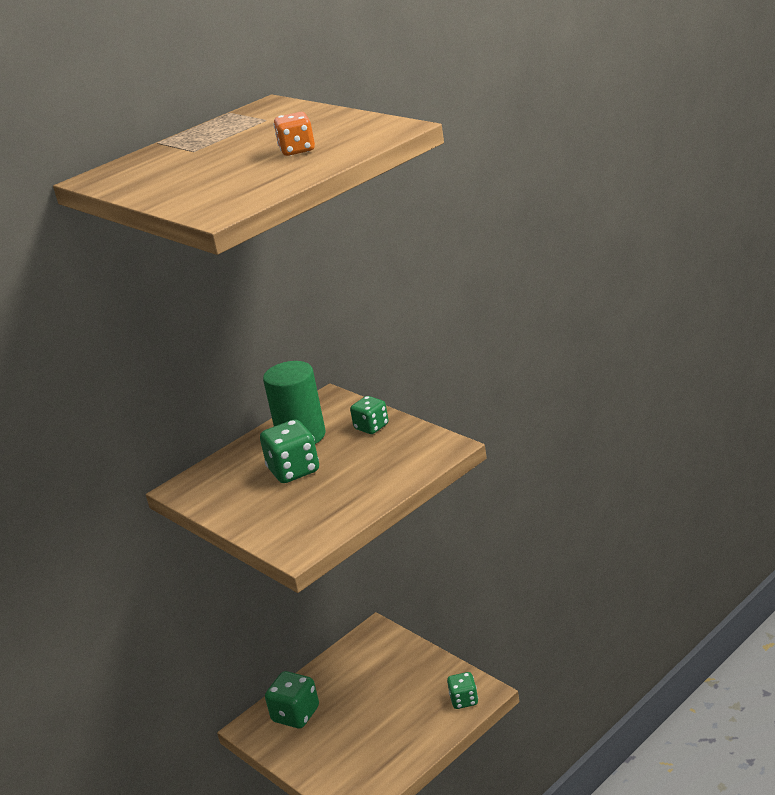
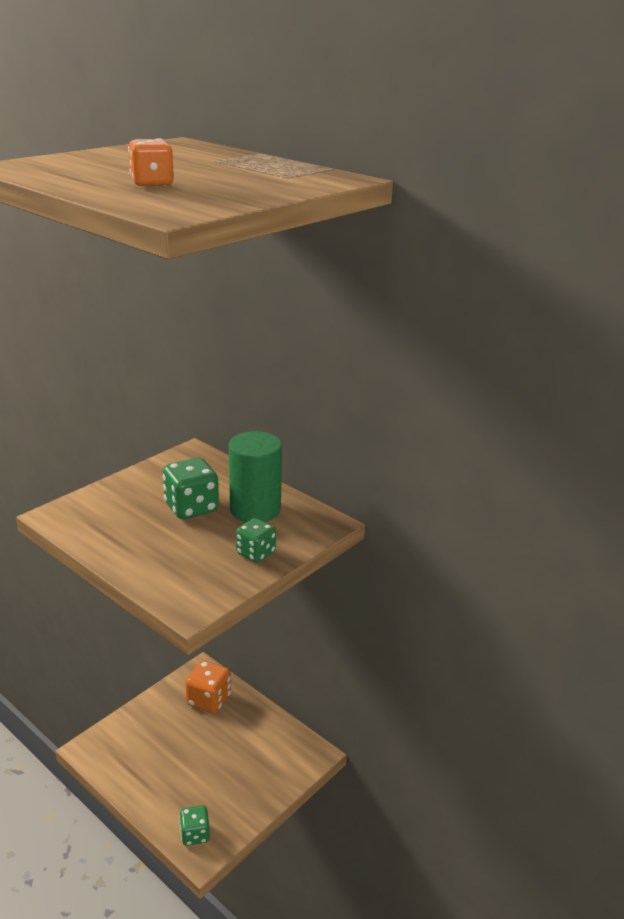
camera: 80 degrees right, 0 degrees up
(296, 714) = (209, 700): green dice -> orange dice

